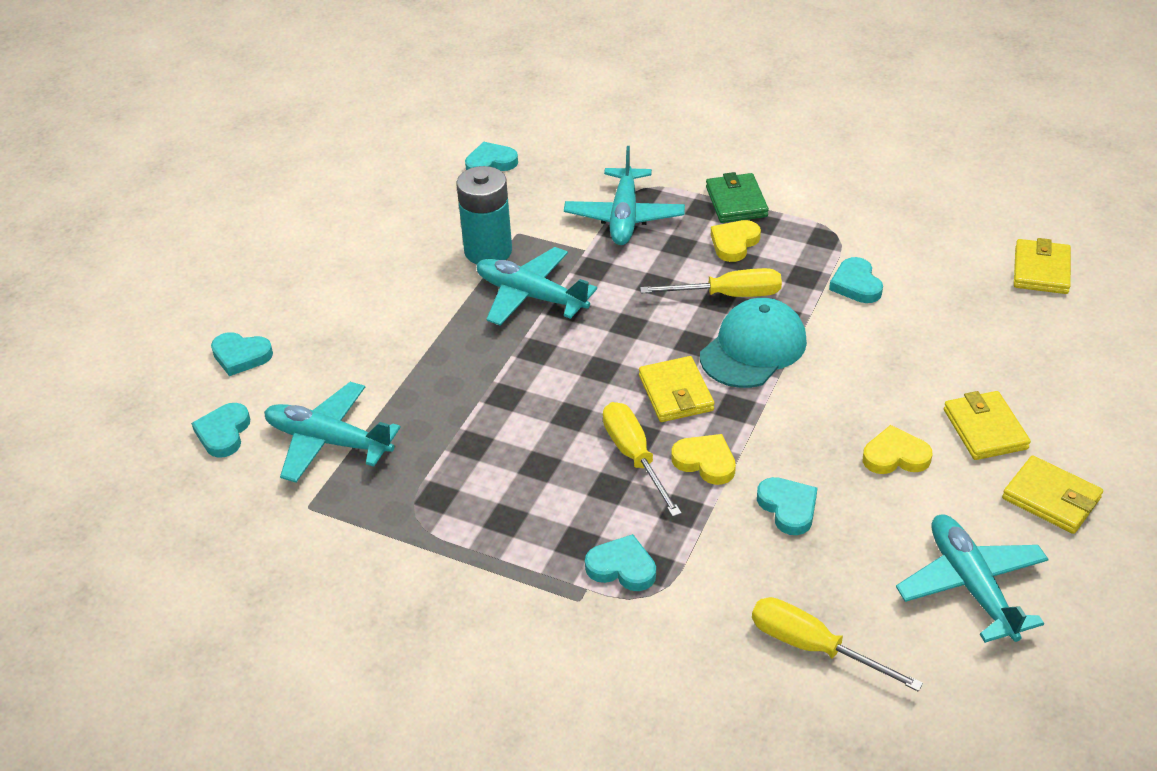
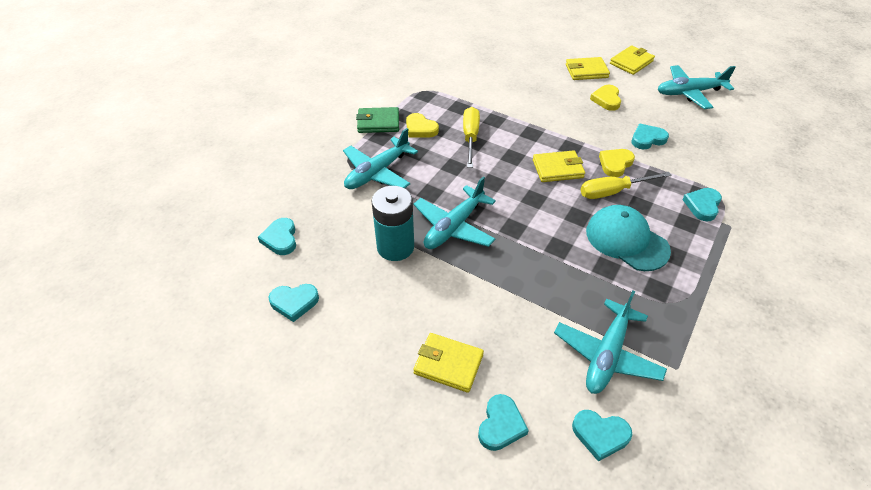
camera: 85 degrees left, 5 degrees up
(624, 217) = (377, 172): turquoise plane -> turquoise plane turned 120 degrees clockwise
(753, 348) = (520, 134): turquoise cap -> turquoise cap (626, 240)
(813, 647) = (740, 144): yellow screwdriver -> none
(856, 284) = (470, 91): turquoise heart -> turquoise heart (294, 302)
(1041, 270) = (470, 35): yellow wallet -> yellow wallet (448, 364)

